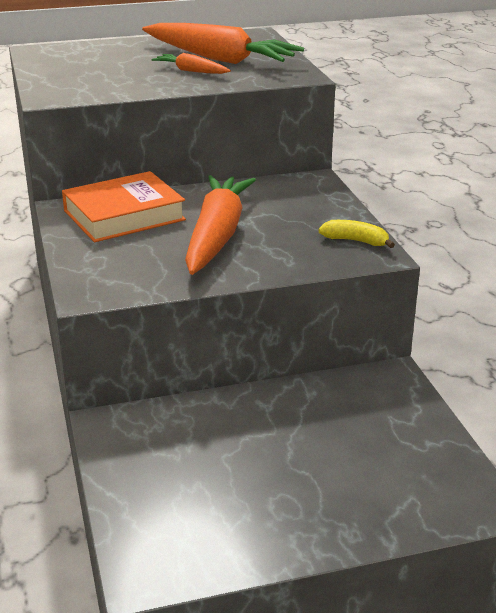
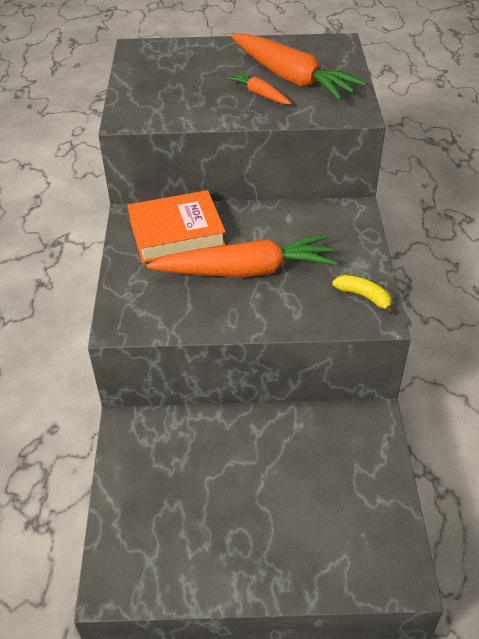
camera: 15 degrees right, 15 degrees up
(217, 236) = (245, 271): orange carrot -> orange carrot turned 60 degrees clockwise

